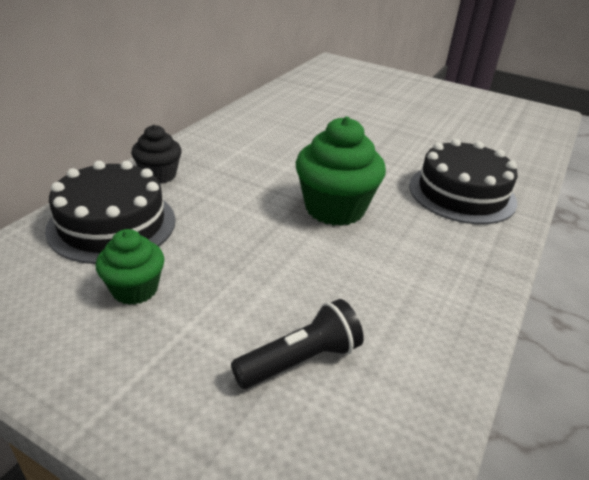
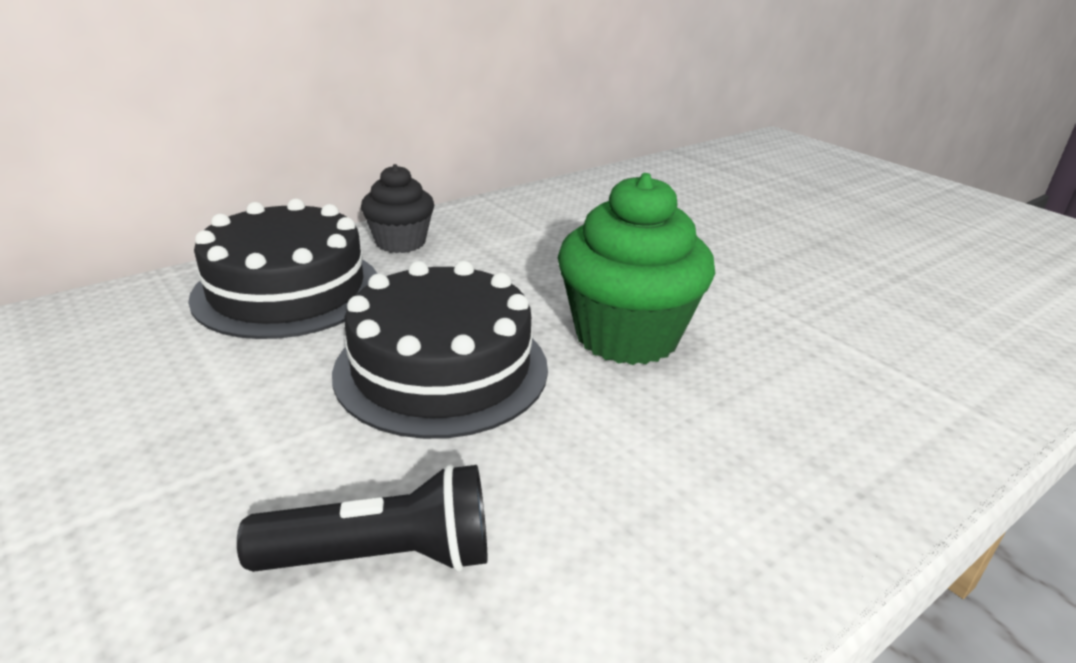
camera: 25 degrees right, 5 degrees down
(135, 289) = (240, 379): green cupcake -> none
(462, 193) = (886, 360): black cake -> black cake (441, 368)

